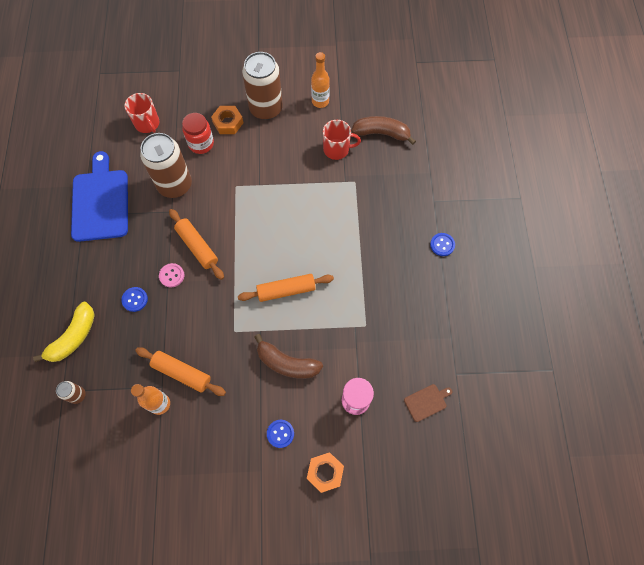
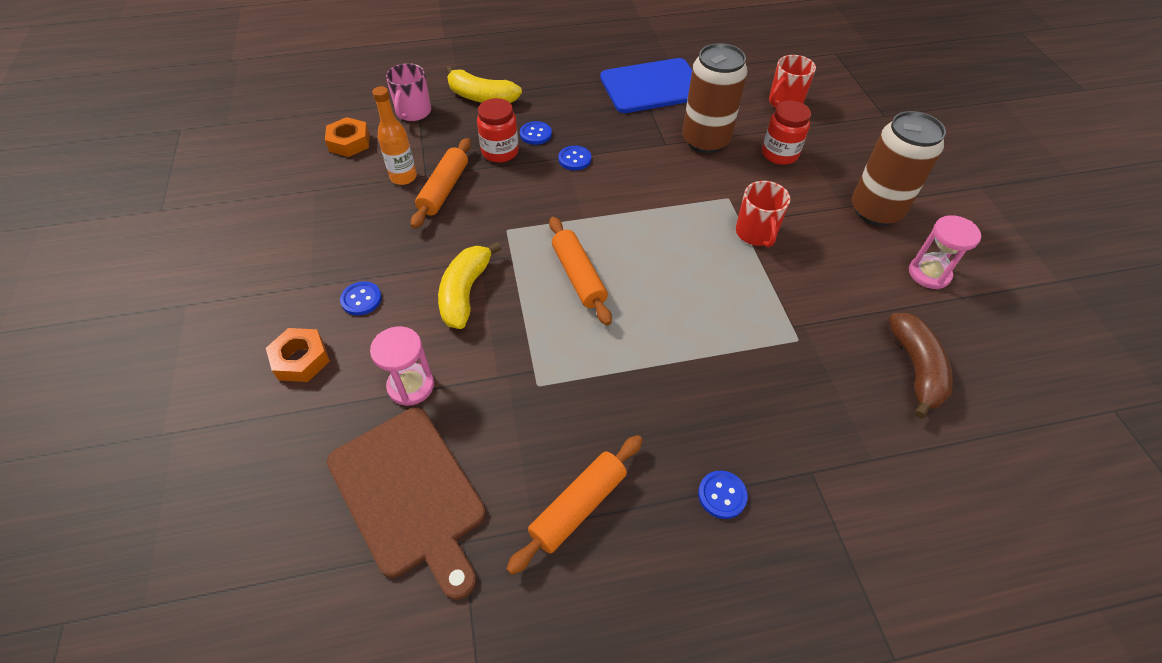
camera: 80 degrees right, 15 degrees down
(77, 395) = (413, 112): brown can -> pink mug
(149, 328) = (500, 152): none -> red jar
(172, 275) = (574, 159): pink button -> blue button
(197, 247) = (622, 175): orange rolling pin -> orange rolling pin (578, 507)
(228, 122) = (828, 174): orange nut -> orange nut (349, 142)
(287, 363) = (465, 293): brown banana -> yellow banana
(320, 101) = (929, 274): orange bottle -> pink hourglass
(337, 149) = (849, 307): red mug -> red mug (756, 233)
(426, 402) = (409, 494): brown cutting board -> brown cutting board, size x2.32

